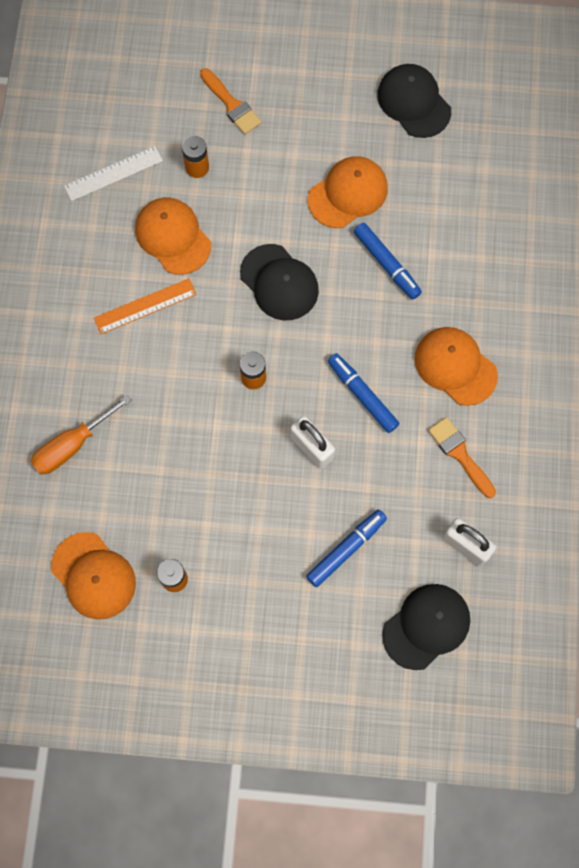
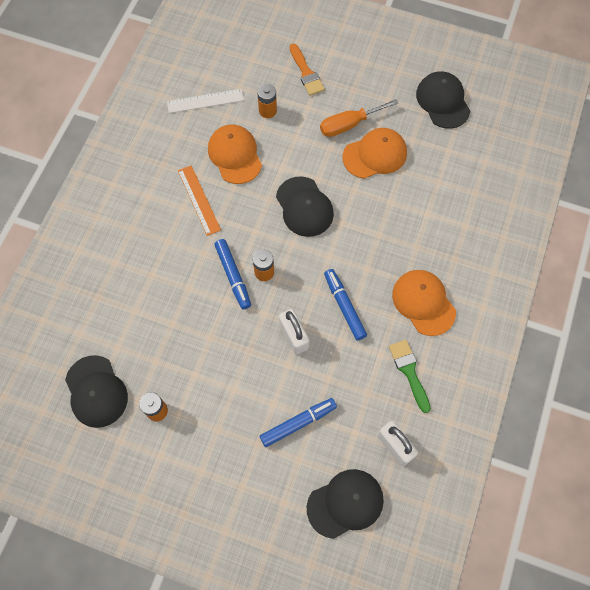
camera: 15 degrees right, 5 degrees down
(72, 445) = (112, 288): orange screwdriver -> orange screwdriver (349, 124)
(93, 576) = (96, 391): orange cap -> black cap
(145, 306) = (199, 200): orange ruler -> orange ruler turned 75 degrees clockwise
(386, 264) = (390, 213): blue marker -> blue marker (233, 276)
(460, 454) = (409, 372): orange brush -> green brush

